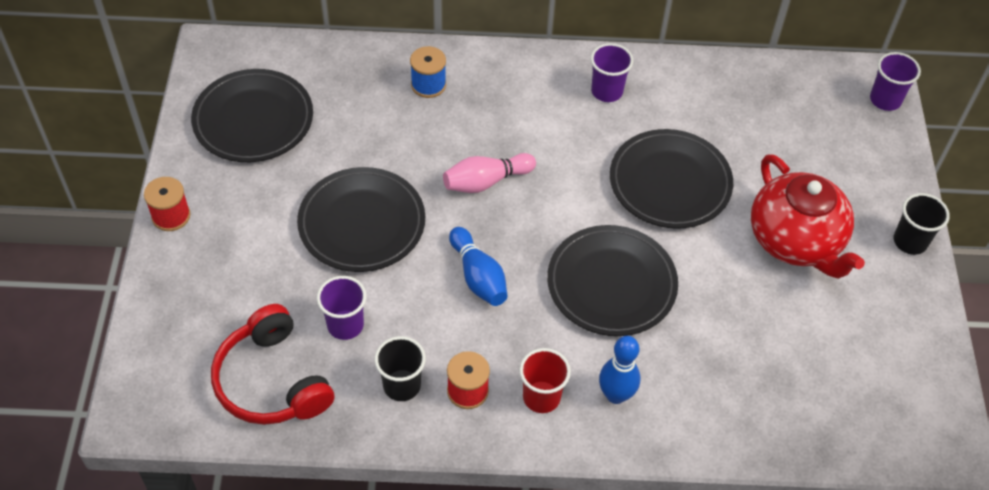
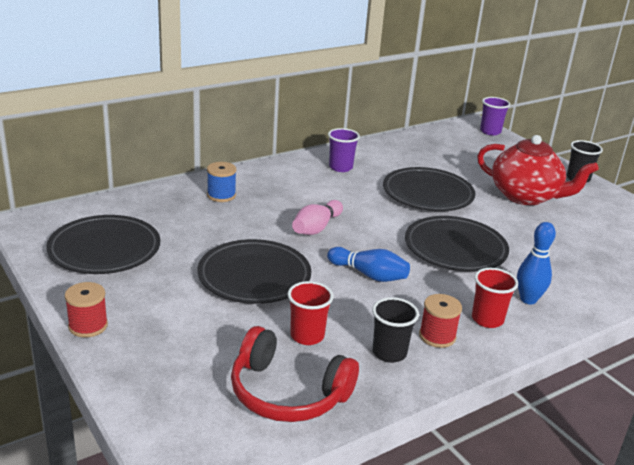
camera: 35 degrees left, 25 degrees down
(345, 325) = (307, 336): purple cup -> red cup

